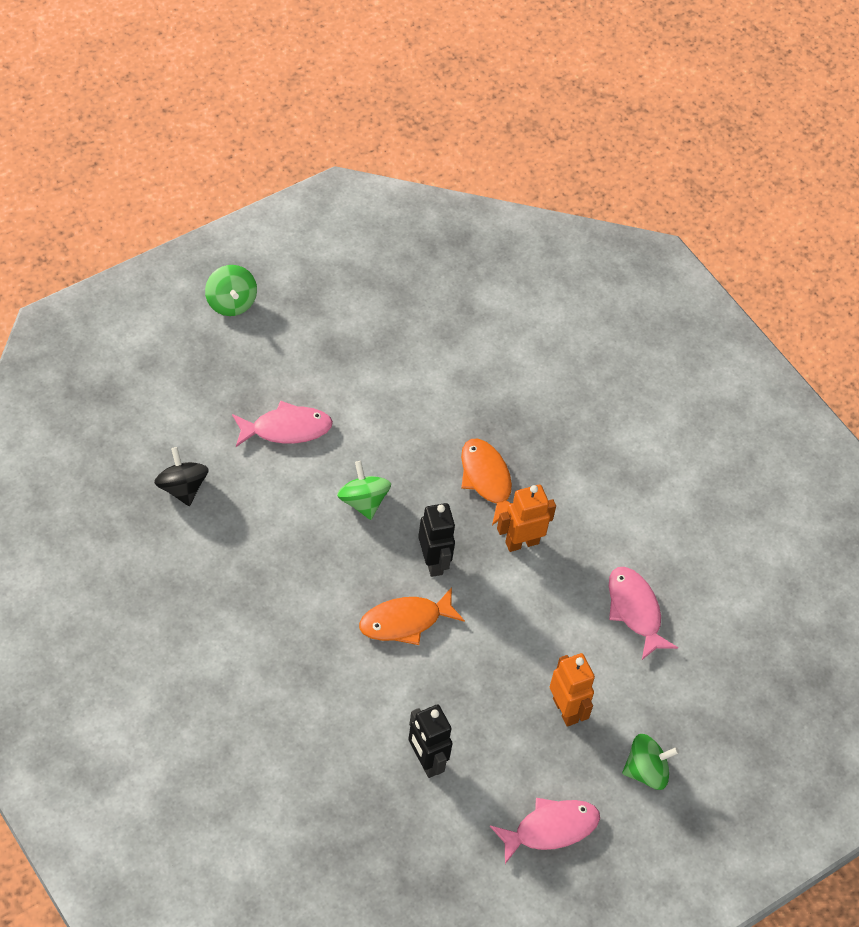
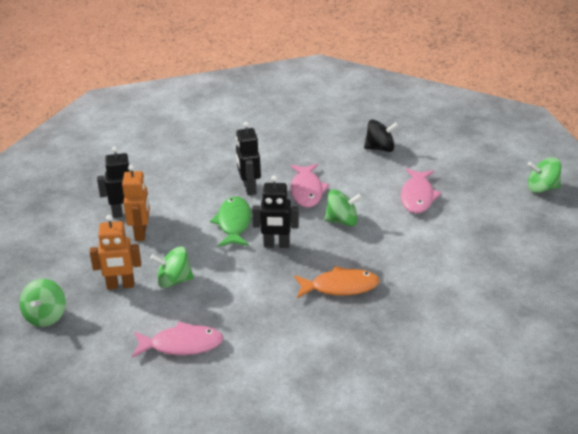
camera: 115 degrees right, 20 degrees down
(323, 625) = (249, 188): none -> black robot
(405, 621) = (234, 223): orange fish -> green fish
(522, 542) = (274, 294): orange robot -> orange robot (141, 233)
(537, 654) = (174, 281): none -> green spinning top
(551, 829) = (39, 258): pink fish -> pink fish (307, 191)

